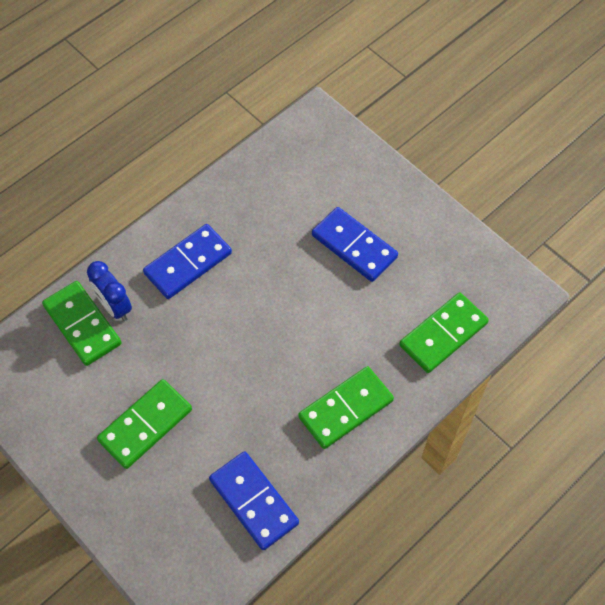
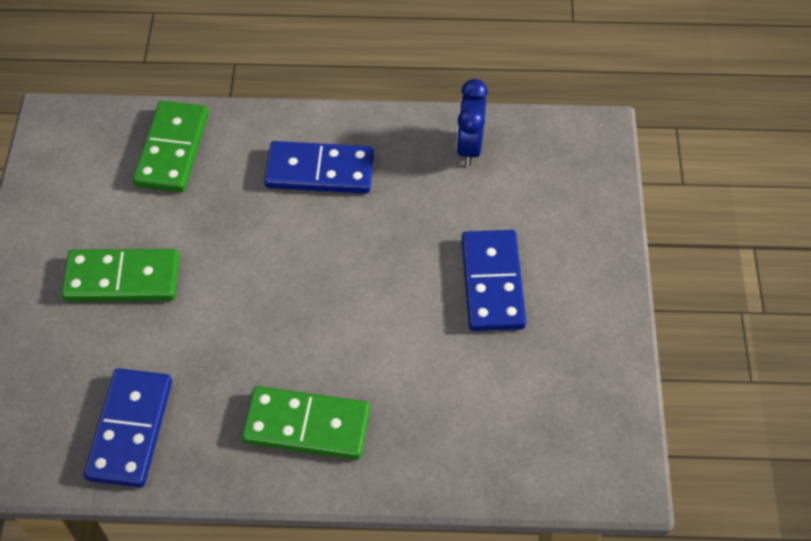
camera: 45 degrees right, 5 degrees down
(115, 307) = (215, 156): blue clock -> blue clock (469, 147)
(443, 334) = (484, 443): green domino -> none

